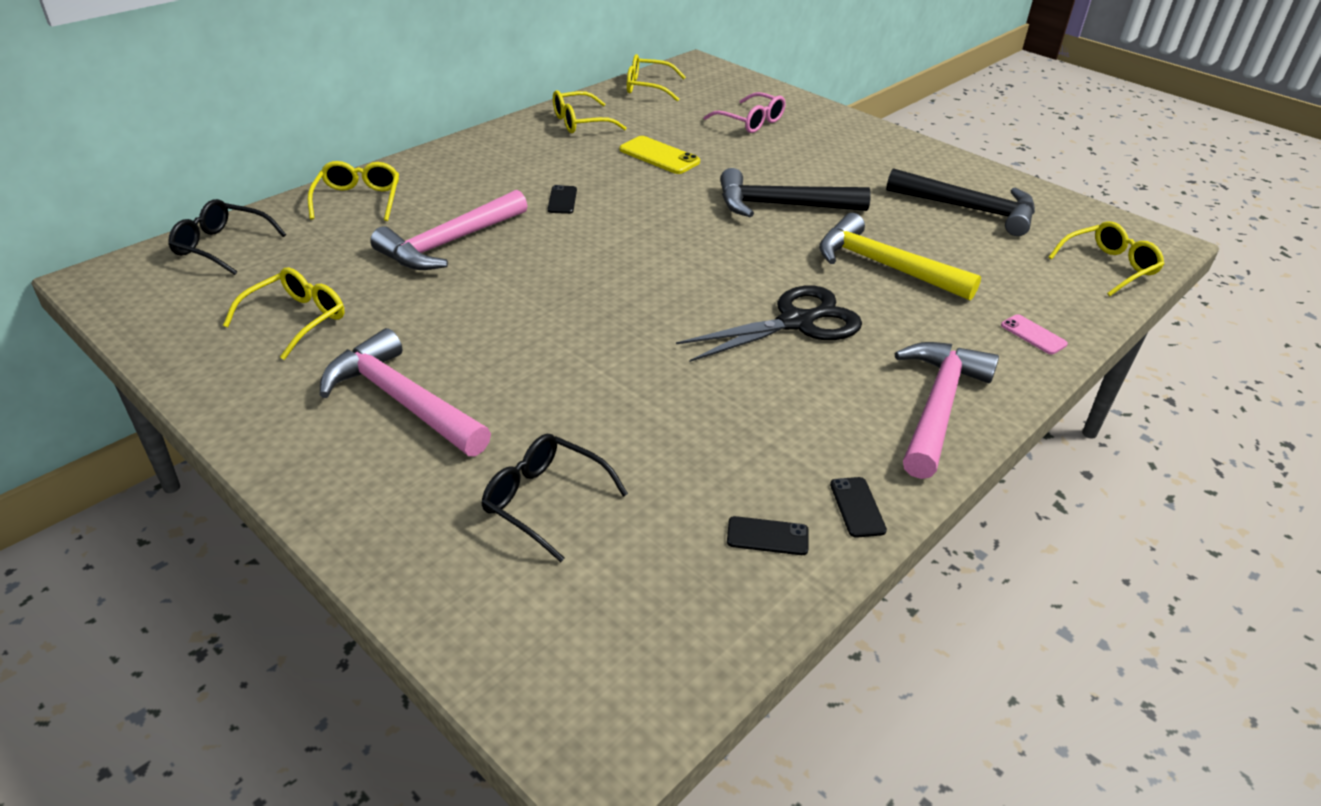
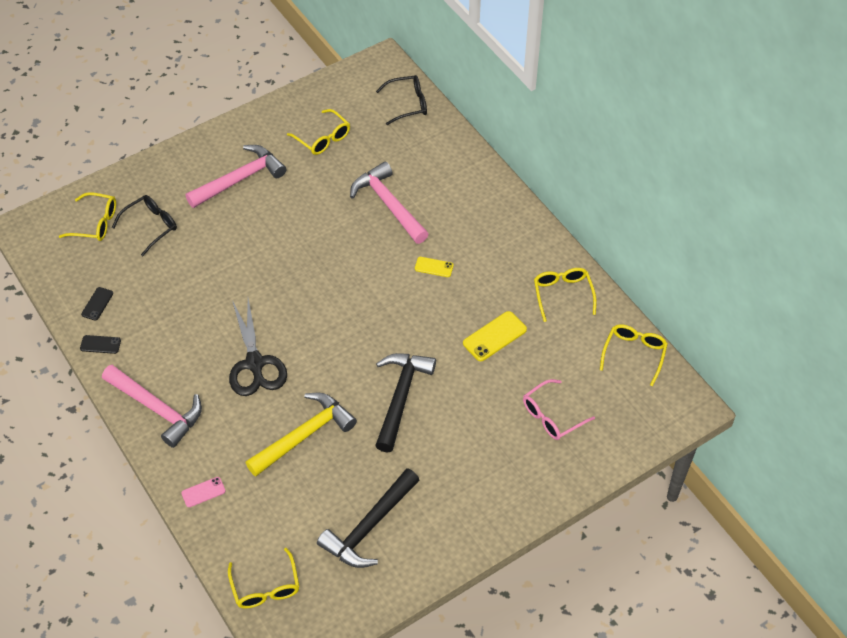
camera: 105 degrees right, 15 degrees up
(221, 246) = (408, 104): black glasses -> black glasses turned 45 degrees clockwise
(358, 199) = (454, 162): yellow glasses -> yellow glasses (96, 223)
(562, 200) = (434, 267): black phone -> yellow phone

